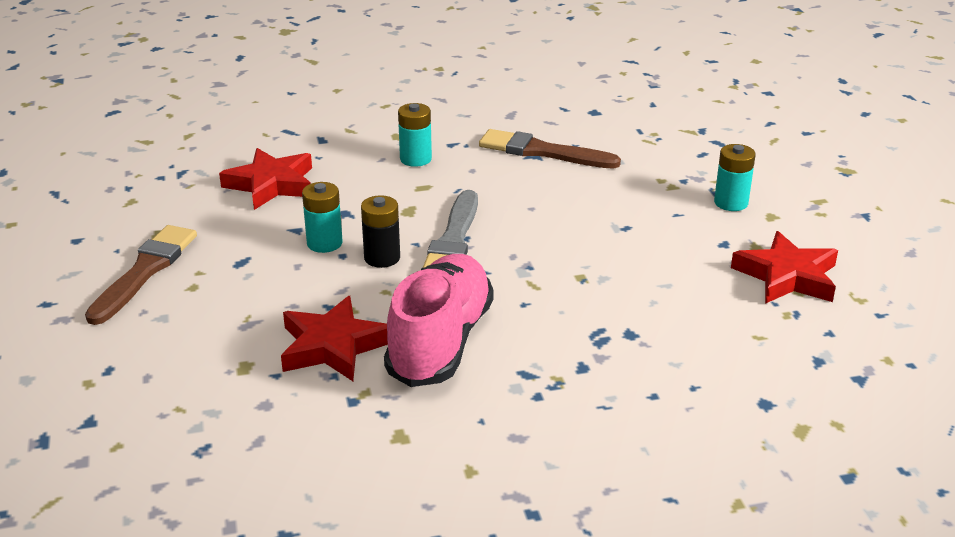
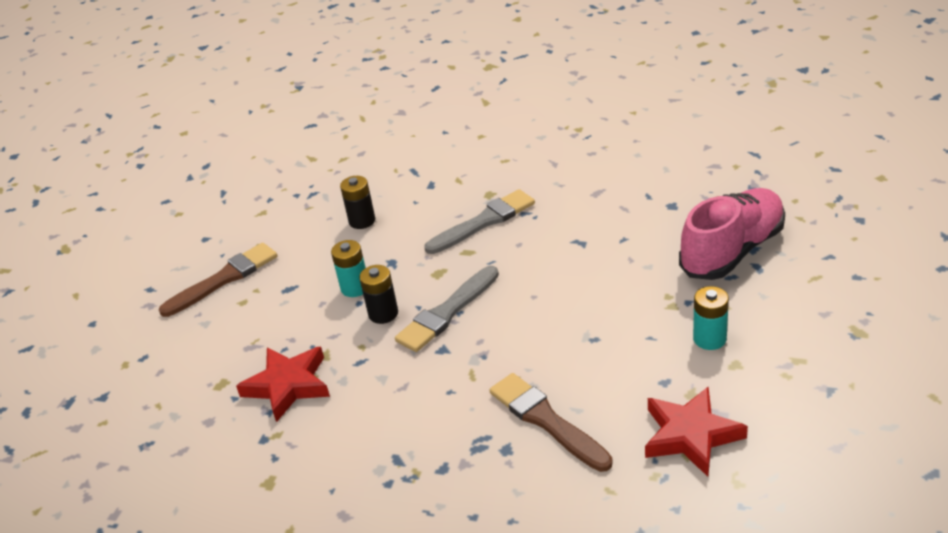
camera: 35 degrees right, 5 degrees up
(271, 184) = (362, 221): red star -> black battery
(415, 159) = (484, 222): turquoise battery -> grey brush
(440, 342) = (361, 407): pink shoe -> pink shoe (732, 251)
(542, 152) = (590, 239): brown brush -> brown brush (546, 420)

